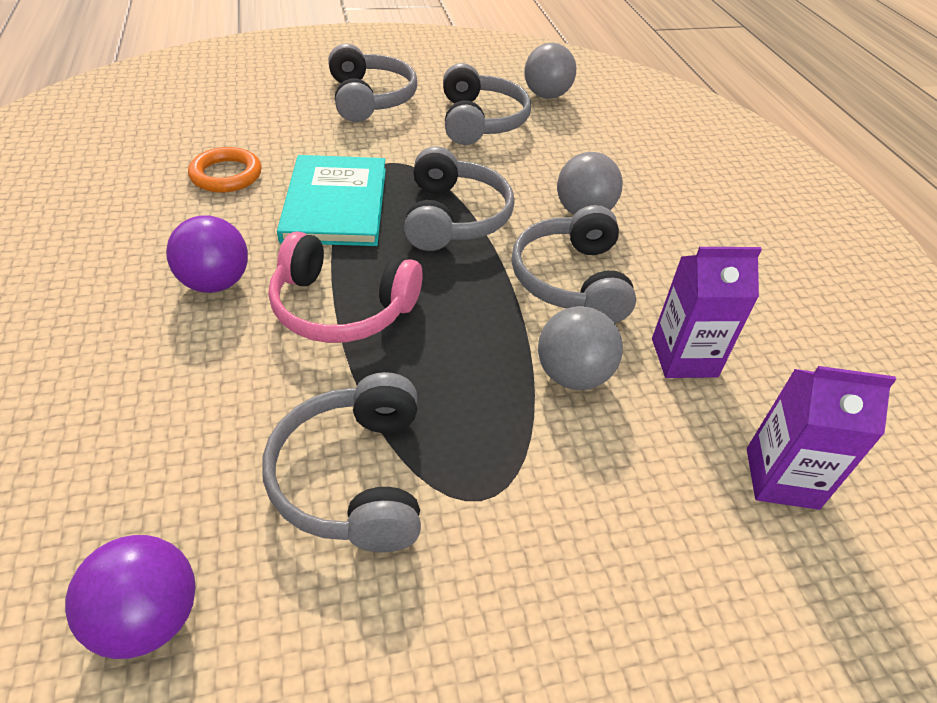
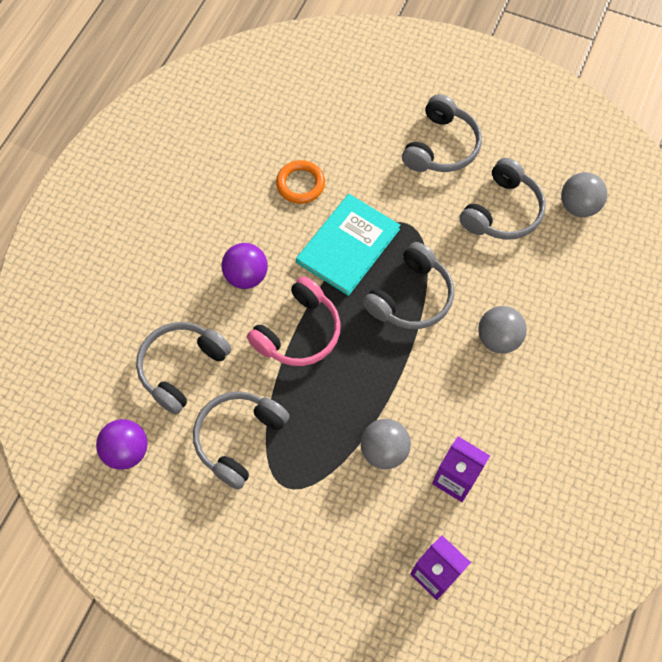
camera: 40 degrees right, 20 degrees up
(341, 307) = (298, 332): pink headphones -> pink headphones turned 105 degrees counterclockwise
(571, 280) = (440, 388): grey headphones -> grey headphones (182, 368)

